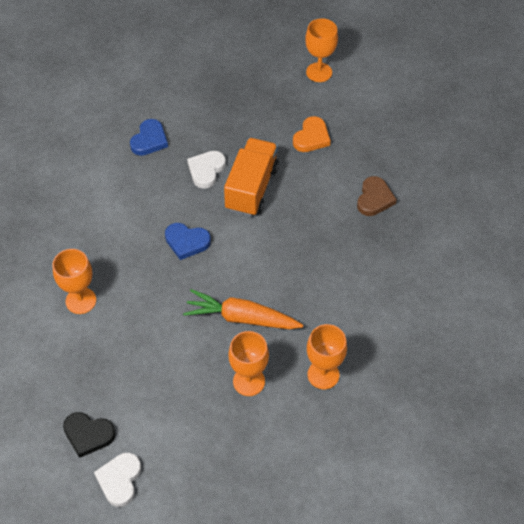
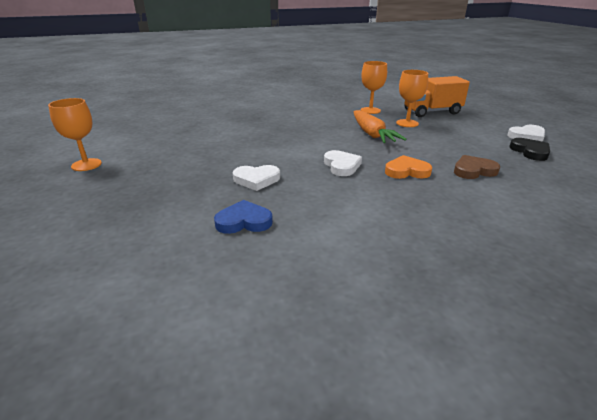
camera: 120 degrees left, 25 degrees down
(81, 300) = (462, 189): orange goblet -> none
(187, 242) = (341, 166): blue heart -> white heart
(251, 188) = (257, 157): orange truck -> orange truck (432, 112)
(311, 137) = (179, 150): orange heart -> orange heart (406, 171)
(374, 199) = (226, 122): brown heart -> brown heart (473, 170)

